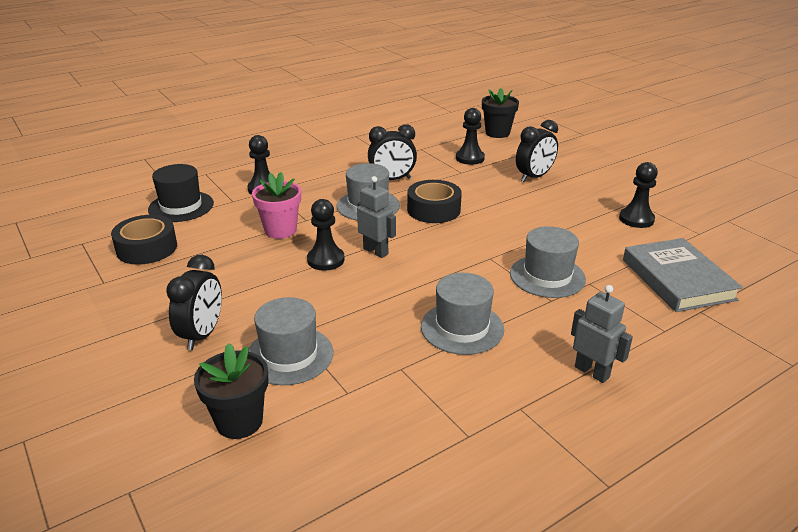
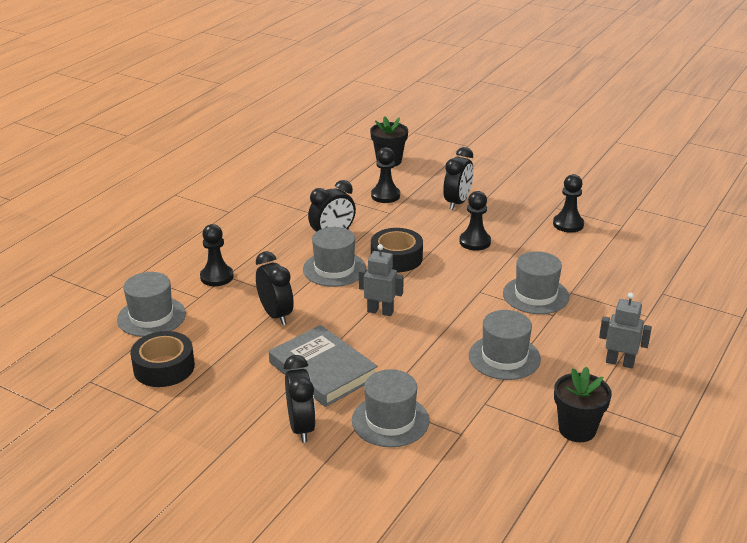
camera: 25 degrees left, 0 degrees up
(181, 206) = (151, 317): black hat -> grey hat
(239, 421) = (400, 481): black flower pot -> black flower pot (577, 429)
(280, 230) = (276, 315): pink flower pot -> black clock
(326, 260) = (344, 331): black pawn -> black pawn (475, 242)
(677, 279) = (631, 271): grey book -> grey book (322, 370)

